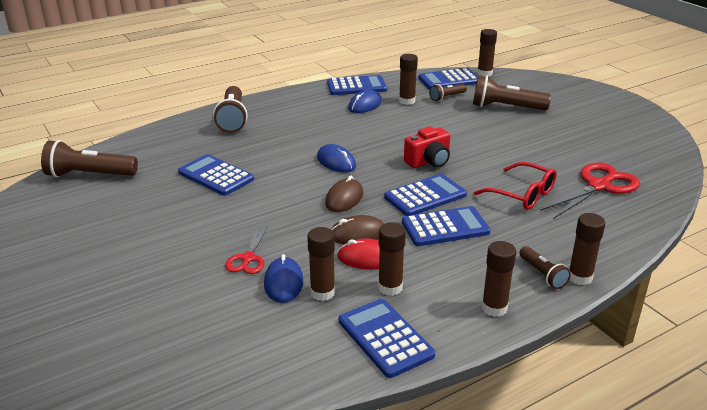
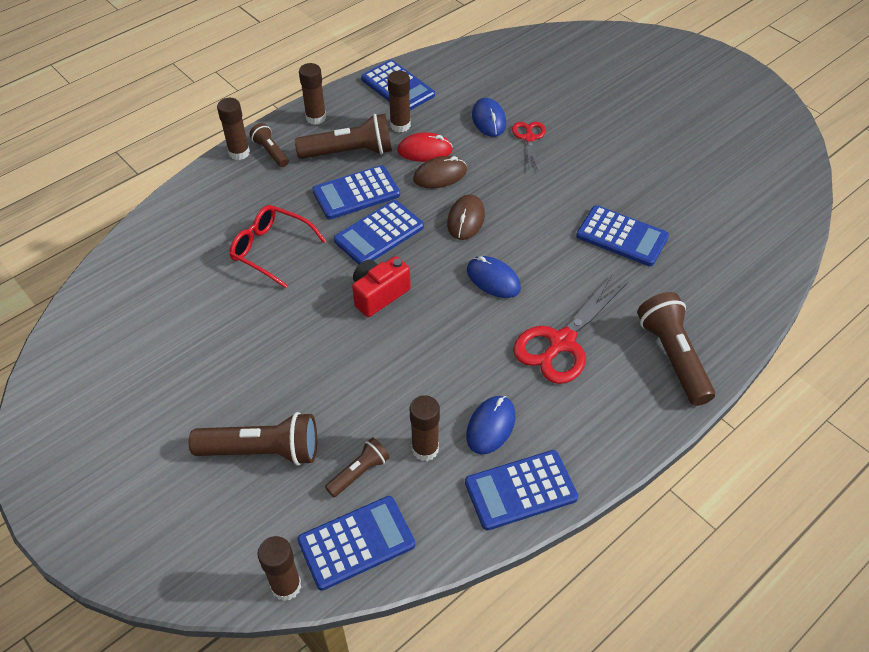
camera: 170 degrees right, 20 degrees up
(89, 175) = (763, 220): brown flashlight -> brown flashlight (349, 152)
(322, 293) = (454, 115): brown glue stick -> none
(598, 186) = (179, 275): red scissors -> red scissors (561, 342)

